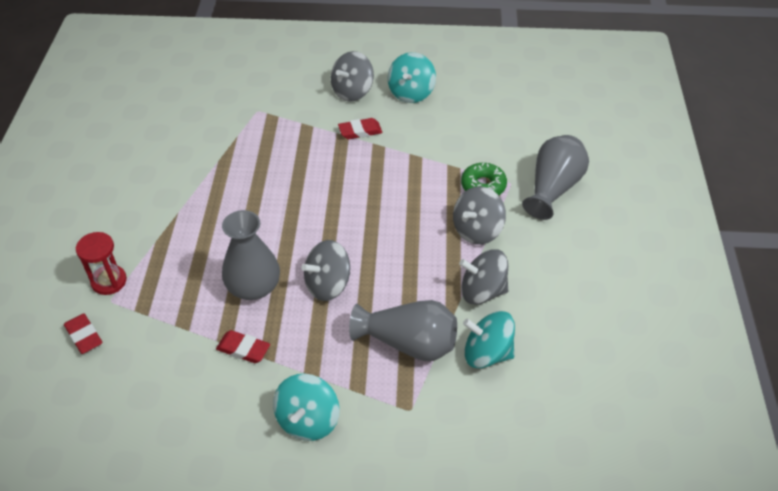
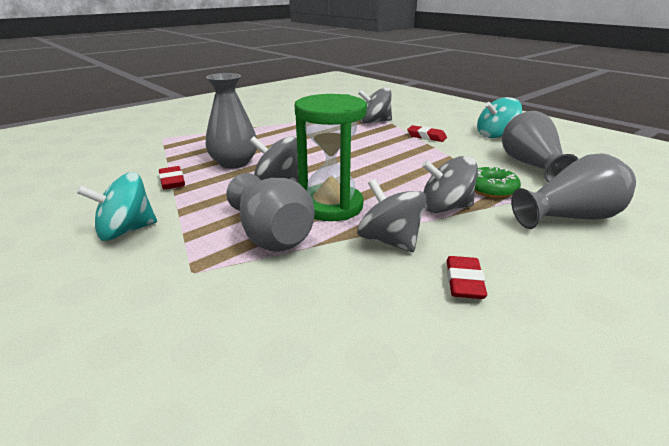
camera: 45 degrees right, 20 degrees down
(84, 336) = (125, 142): red eraser -> red eraser (464, 282)
(109, 281) = (177, 132): red hourglass -> none
(352, 91) = (449, 123): grey spinning top -> grey spinning top (374, 122)
(406, 284) = (331, 206): none -> green hourglass
(478, 131) = (530, 165): none -> grey vase
(487, 353) = (323, 280): turquoise spinning top -> none

